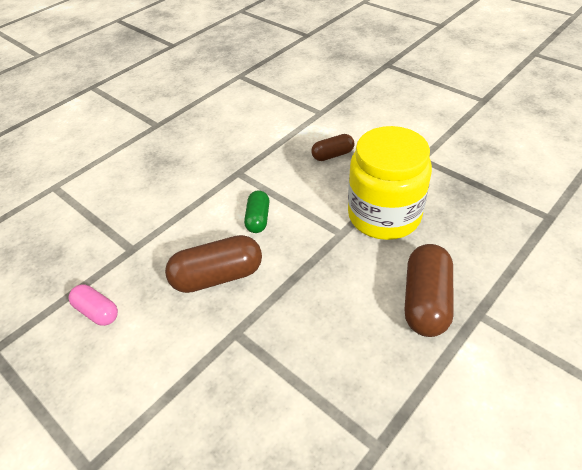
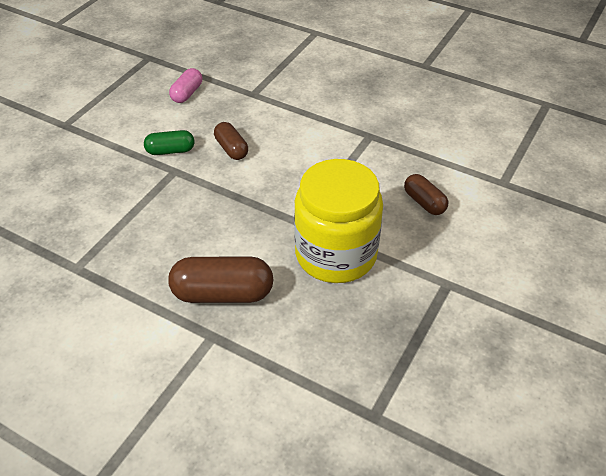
camera: 75 degrees right, 0 degrees up
(217, 276) = (231, 149): brown capsule -> brown capsule, size x0.59
(258, 219) = (307, 161): green capsule -> green capsule (170, 151)

